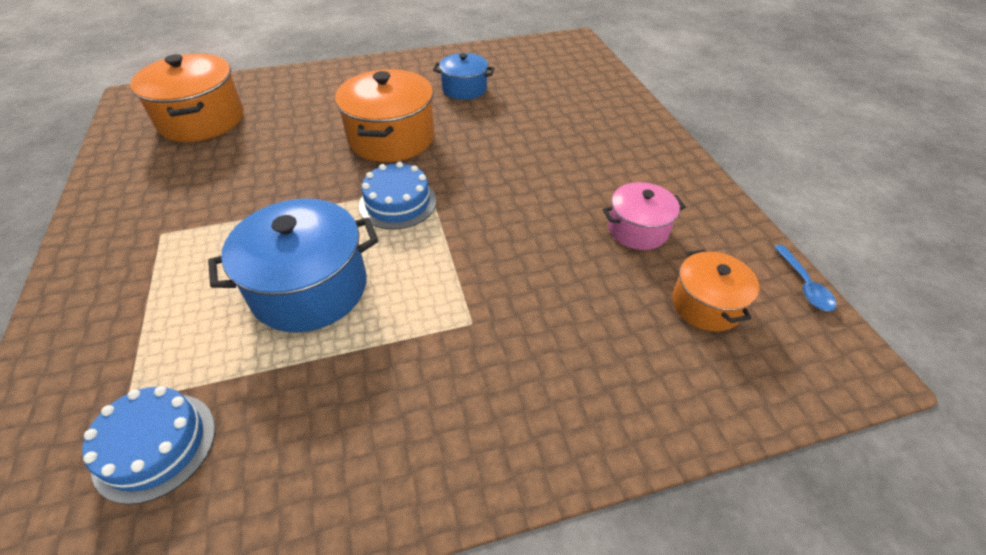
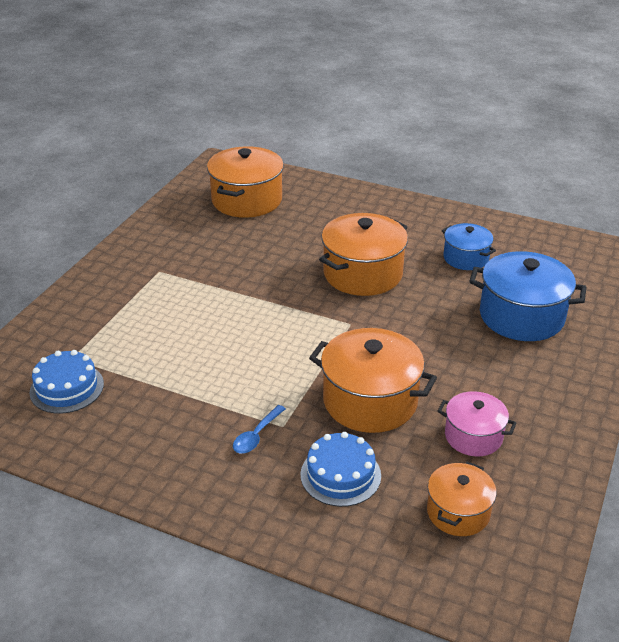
camera: 40 degrees right, 10 degrees down
(309, 288) = (210, 350): blue pot -> blue pot (521, 316)
(397, 203) = (317, 324): blue cake -> blue cake (340, 475)
(524, 248) = (370, 401): none -> orange pot
(804, 285) = (559, 549): blue spoon -> blue spoon (256, 435)

